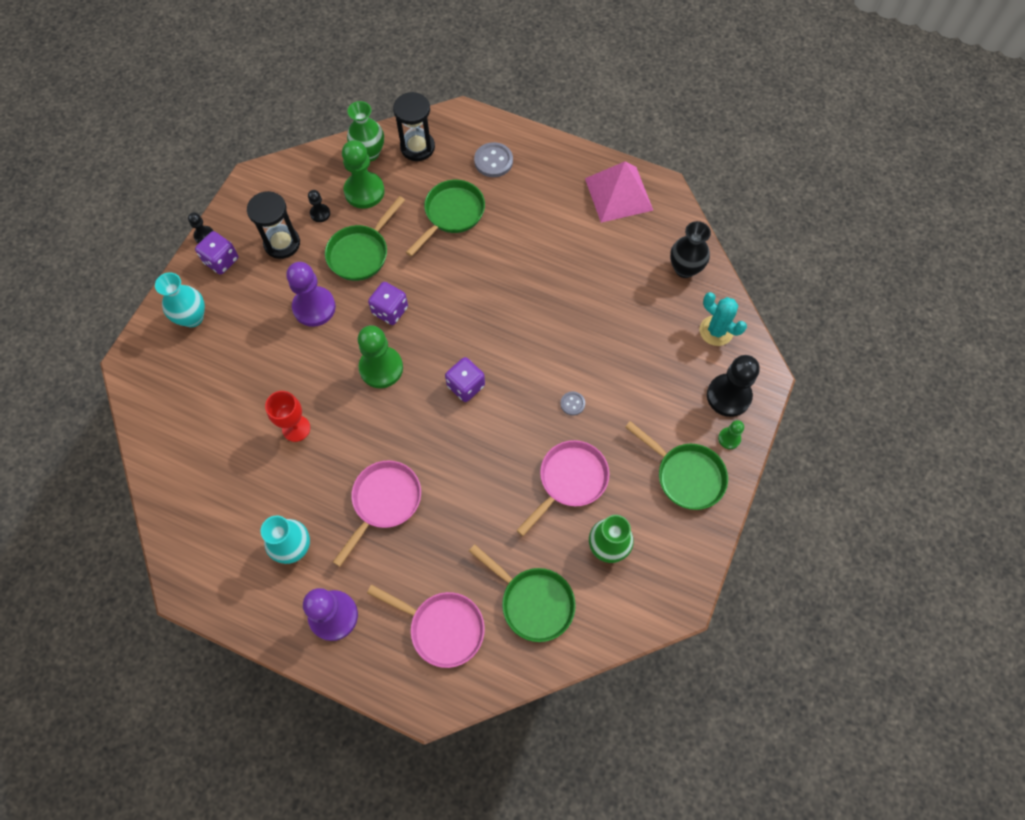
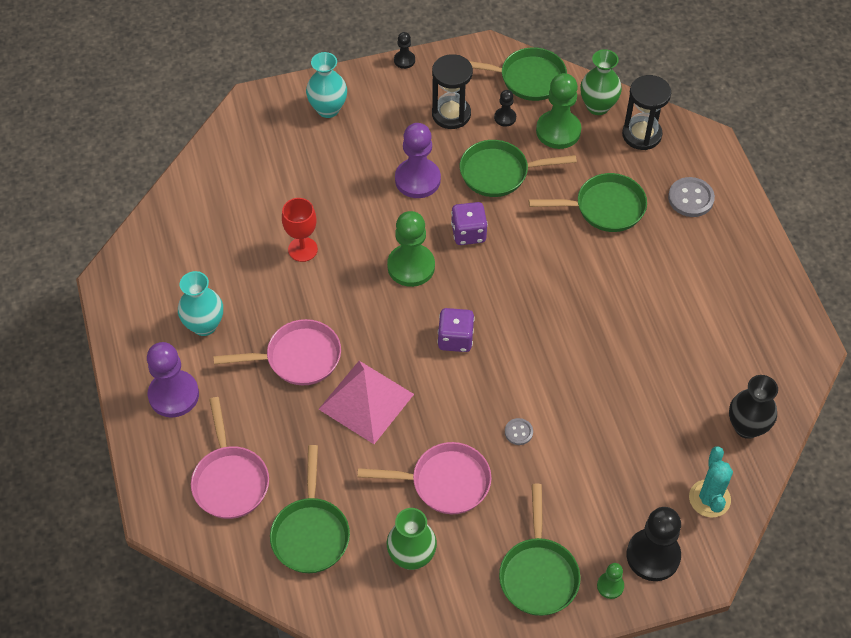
camera: 50 degrees right, 10 degrees down
(221, 260) = (394, 88): purple dice -> none
(303, 174) = (527, 78): none -> green pan
(618, 194) = (765, 317): pink pyramid -> pink pyramid (366, 401)

